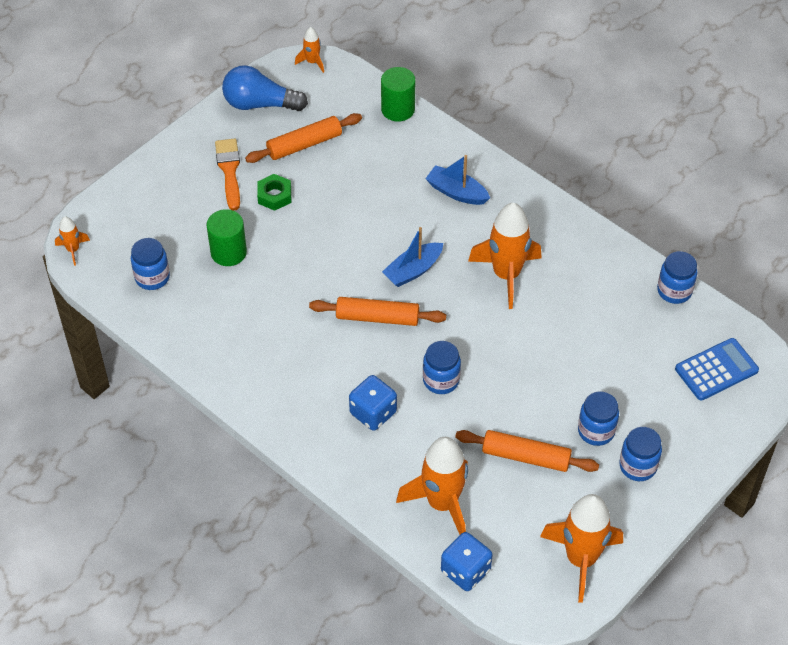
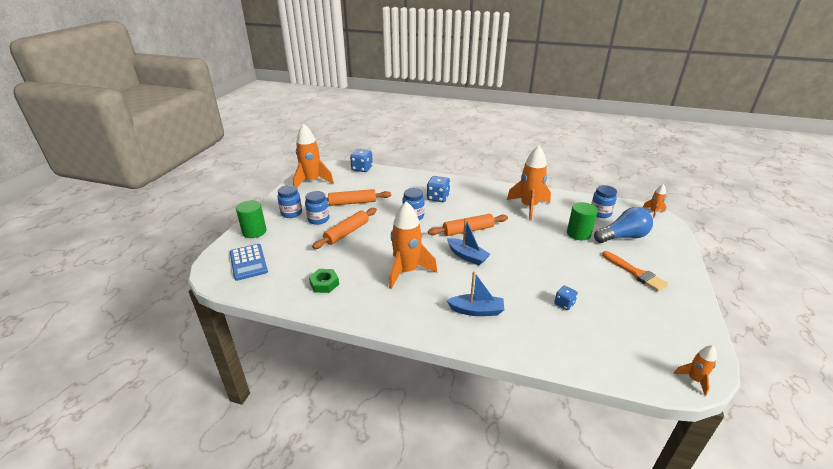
camera: 155 degrees right, 20 degrees down
(260, 104) = (680, 324): blue light bulb -> blue light bulb (623, 237)
(274, 195) = (591, 268): green nut -> green nut (324, 284)
(304, 144) = (612, 306): orange rolling pin -> orange rolling pin (346, 232)
(354, 165) = (564, 304): none -> blue dice
(398, 109) = (579, 362): green cylinder -> green cylinder (254, 232)
(413, 270) = (467, 256): blue boat -> blue boat turned 105 degrees clockwise
(442, 503) = (384, 181): orange rocket -> orange rocket (528, 207)
(674, 291) = (284, 297): blue jar -> none
(716, 370) = (248, 262): blue calculator -> blue calculator turned 60 degrees counterclockwise

